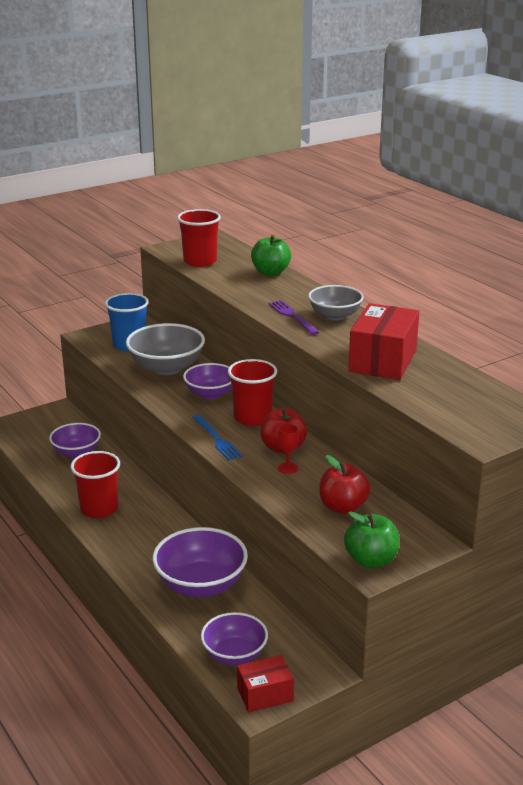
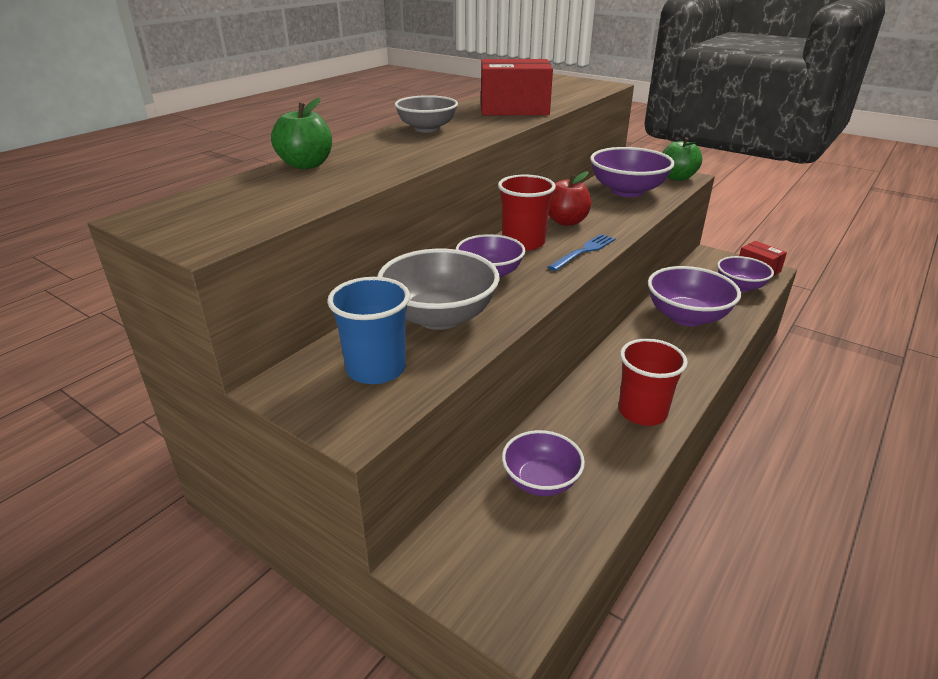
camera: 110 degrees left, 5 degrees up
(200, 261) = (271, 208): red cup -> none
(287, 468) = (597, 215): red goblet -> none
(292, 316) = (443, 142): purple fork -> none
(343, 507) = (627, 191): red apple -> purple bowl

